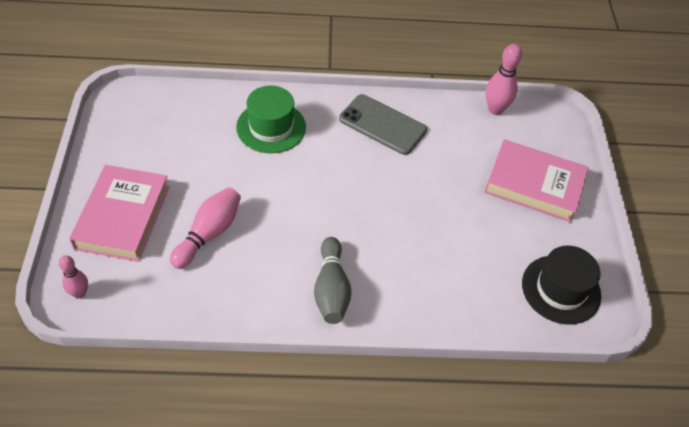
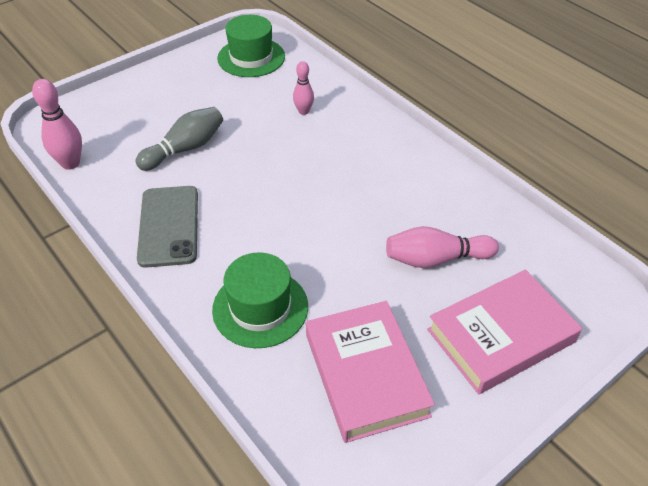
camera: 125 degrees left, 5 degrees down
(80, 293) = (596, 297): pink bowling pin -> pink bowling pin (303, 111)
(331, 289) = (389, 155): grey bowling pin -> grey bowling pin (185, 149)
(534, 185) = (155, 104): pink book -> pink book (366, 374)
(561, 289) = (251, 57): black hat -> green hat

